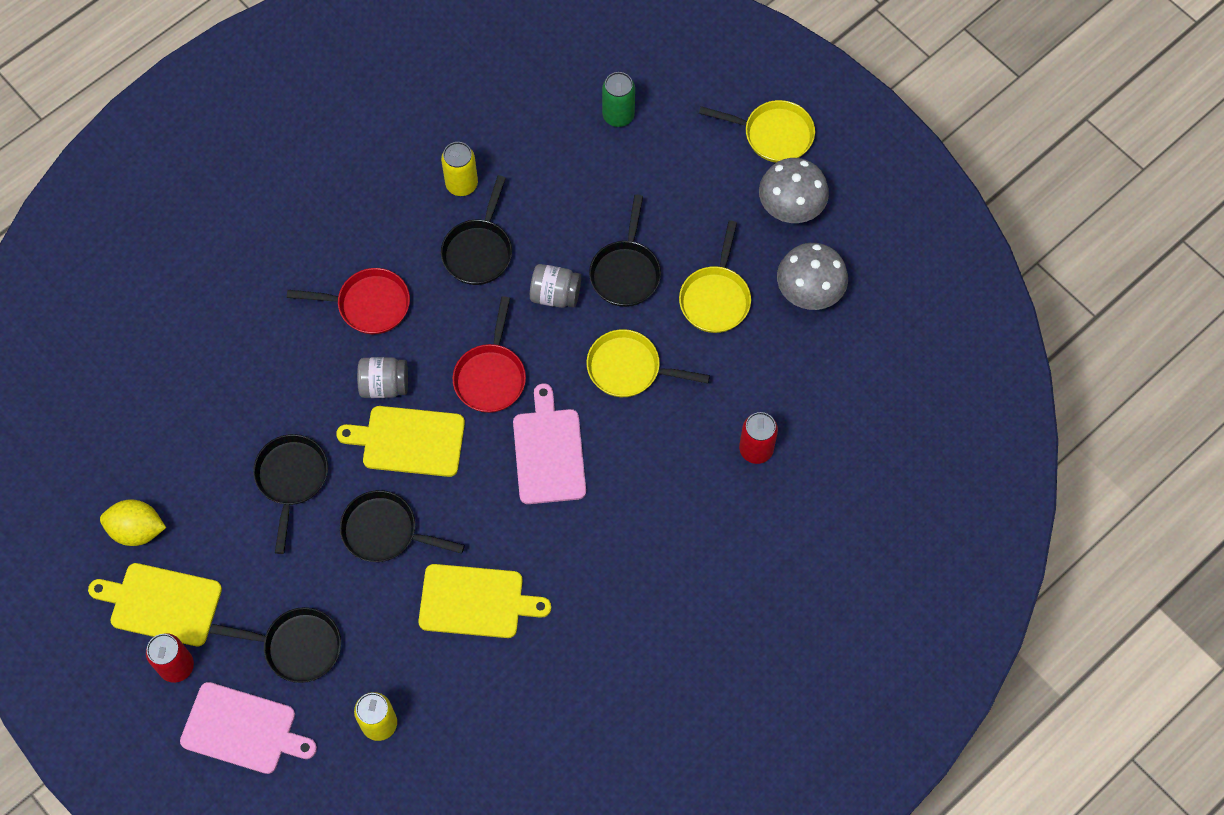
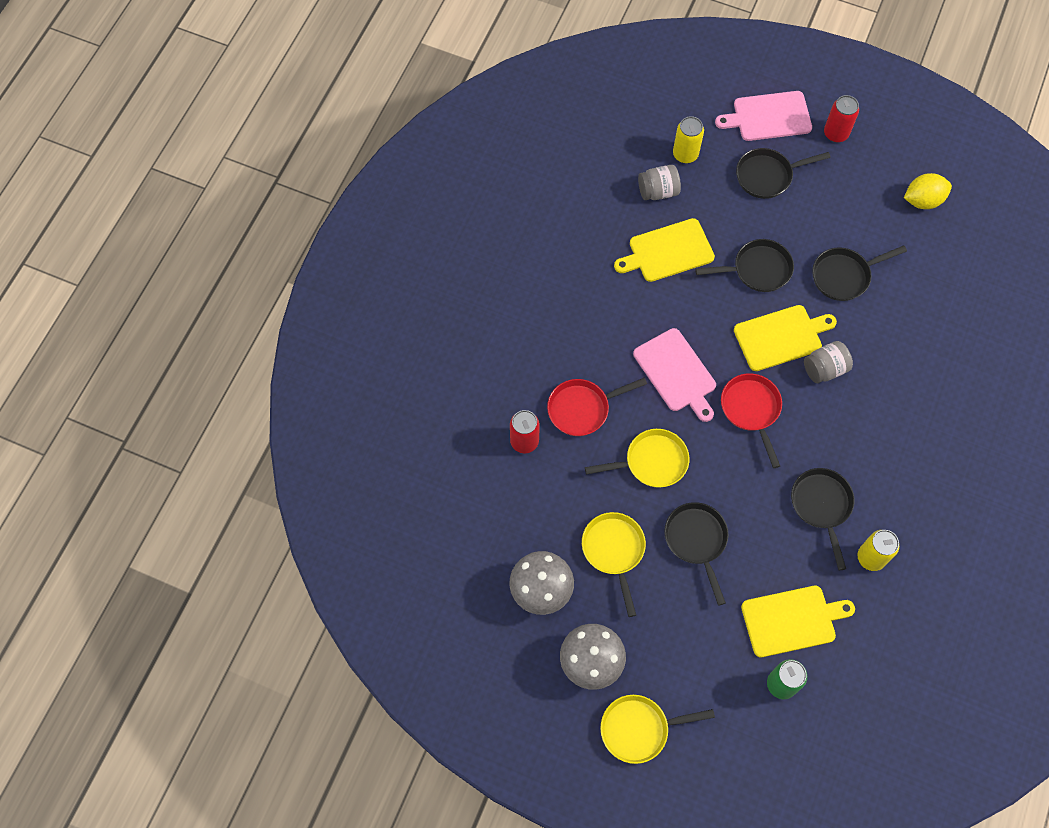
camera: 155 degrees right, 0 degrees up
(161, 603) = (872, 164): yellow cutting board -> yellow cutting board (792, 620)
(291, 479) = (844, 276): black pan -> black pan turned 90 degrees clockwise
(368, 305) = (877, 424): red pan -> red pan (582, 408)
(555, 295) = (741, 496): grey jar -> grey jar (658, 191)

